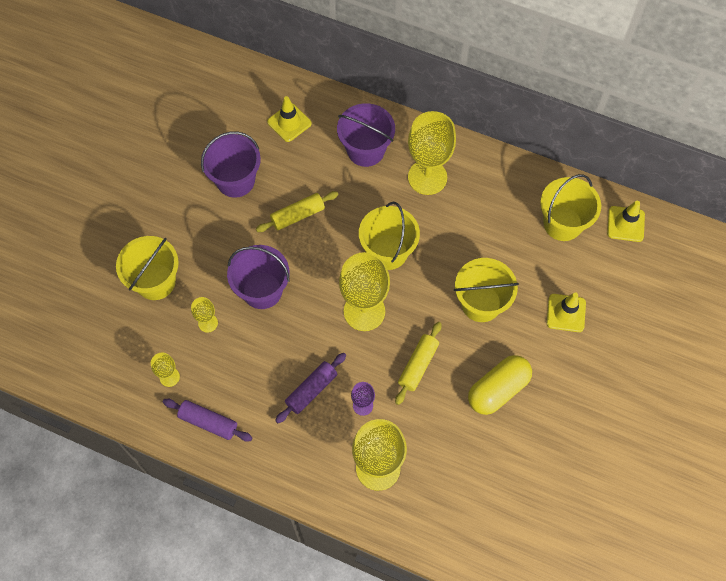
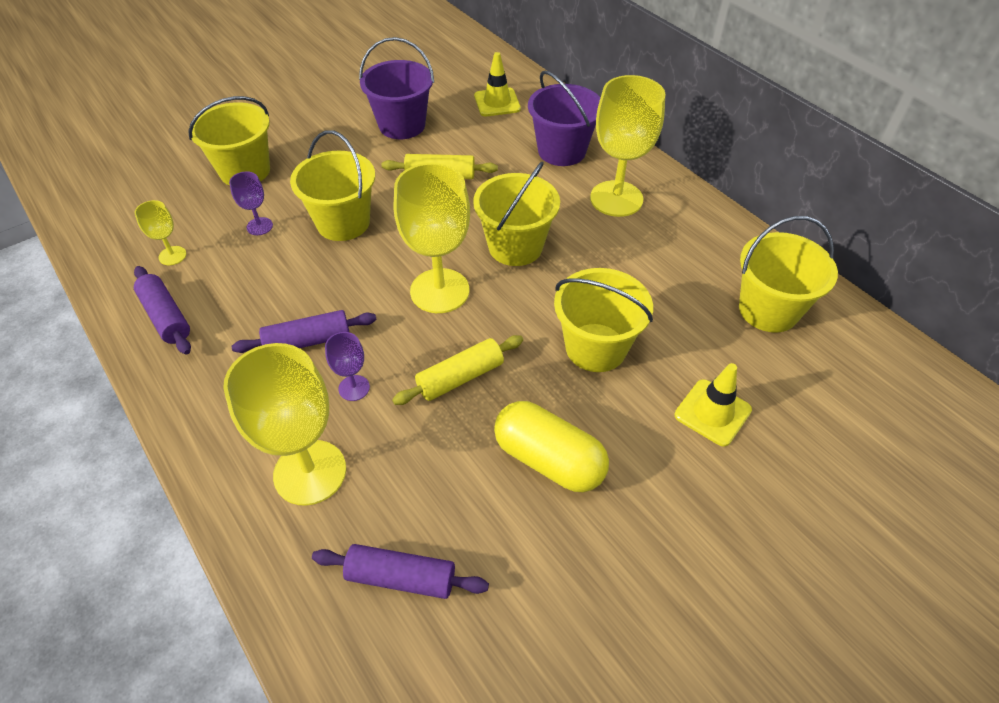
camera: 30 degrees right, 15 degrees down
(208, 323) = (259, 226): yellow goblet -> purple goblet
(262, 290) = (343, 222): purple bucket -> yellow bucket
(466, 494) = (401, 577): none -> purple rolling pin
(498, 390) = (549, 460): yellow capsule -> yellow capsule turned 45 degrees clockwise
(625, 224) = (865, 347): yellow traffic cone -> none

